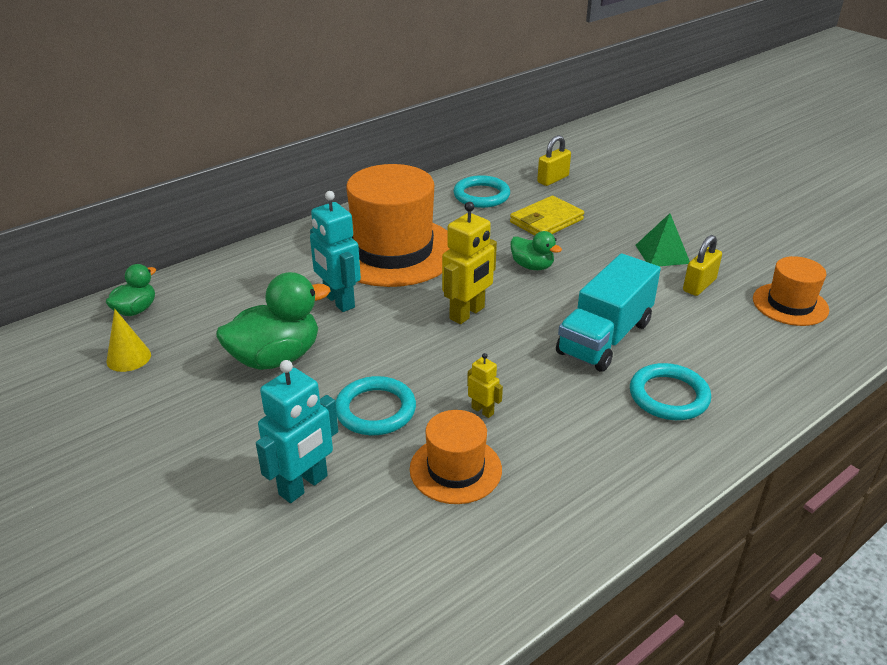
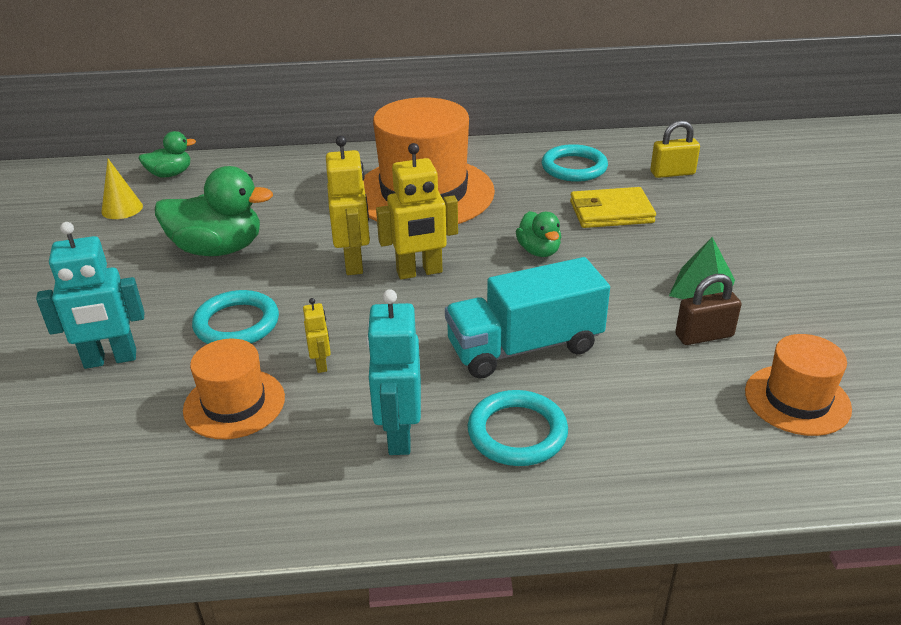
camera: 35 degrees right, 0 degrees up
(338, 301) = (323, 221): turquoise robot -> turquoise robot (399, 435)
(408, 325) = (354, 263): none -> yellow robot
(699, 285) = (704, 336): yellow padlock -> brown padlock

